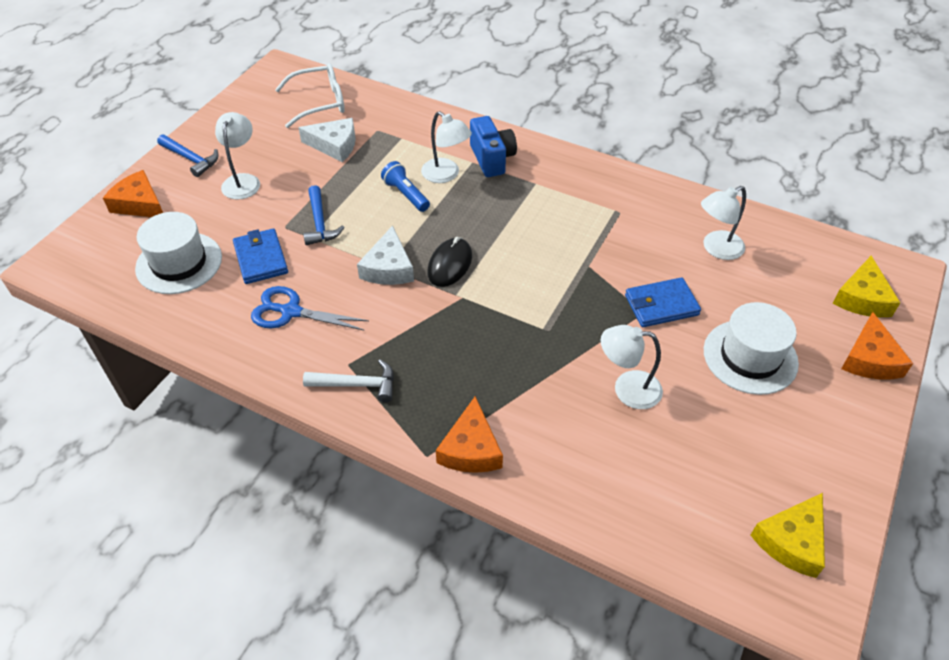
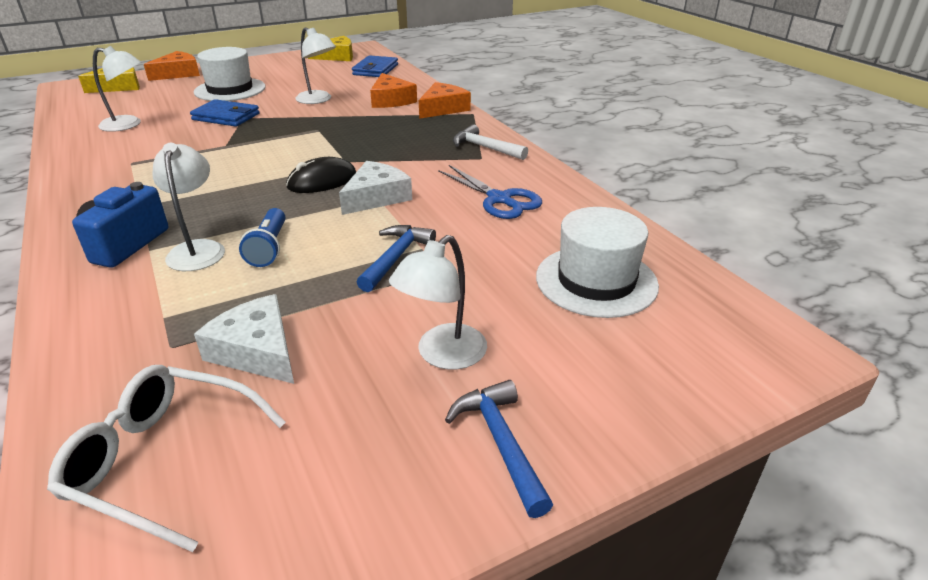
camera: 145 degrees left, 15 degrees down
(139, 204) = (630, 389): orange cheese -> orange cheese (391, 100)
(261, 259) = (494, 249): blue wallet -> blue wallet (375, 70)

